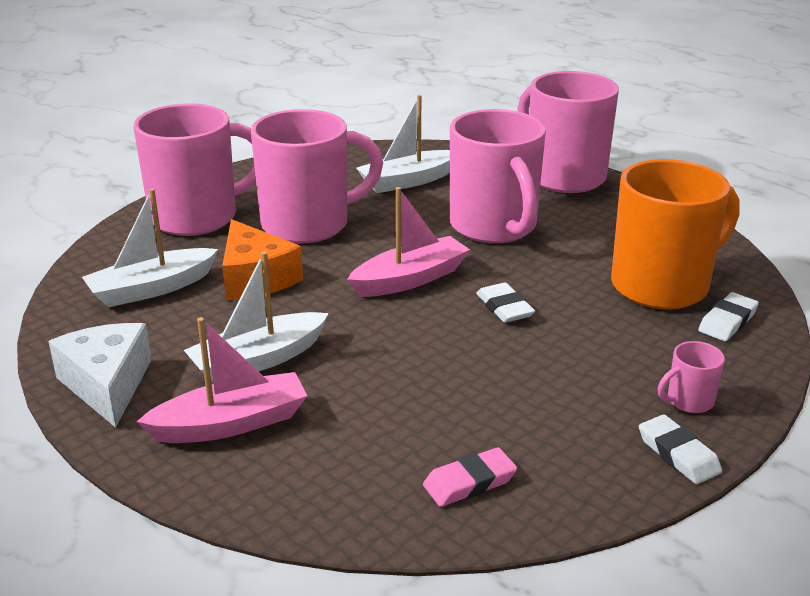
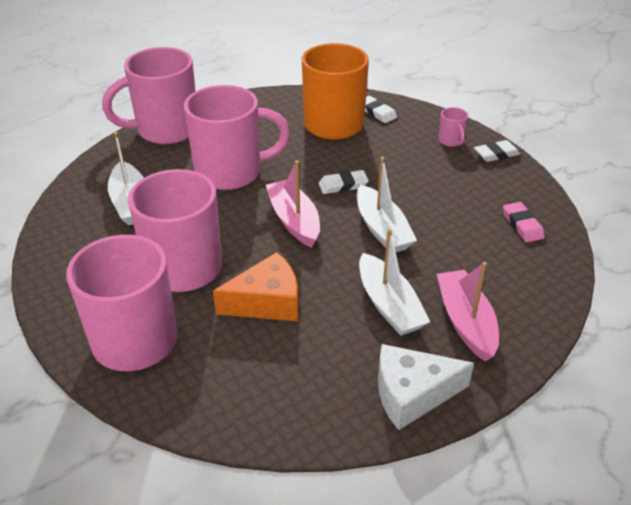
camera: 80 degrees left, 10 degrees up
(151, 289) = (265, 370): white boat -> white boat (382, 229)

